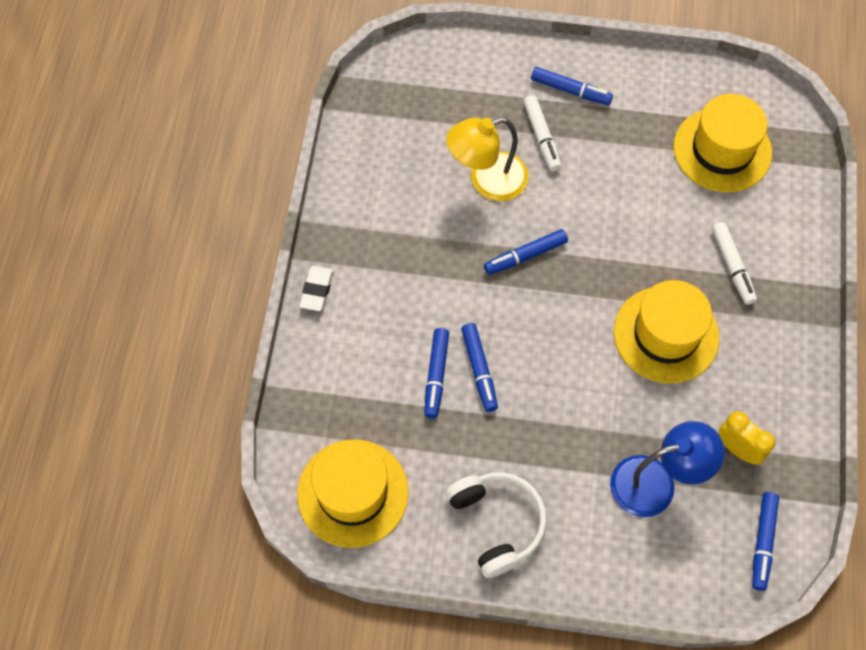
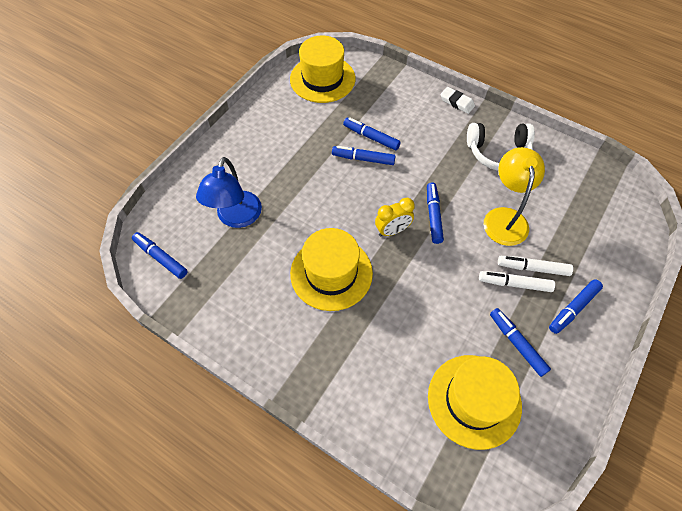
camera: 115 degrees right, 5 degrees down
(497, 523) = (265, 131): white headphones -> white headphones (498, 153)
(640, 130) = (517, 343): none -> blue marker
(732, 266) = (362, 348): white marker -> white marker (514, 284)
(738, 449) = (226, 275): yellow clock -> yellow clock (392, 231)

